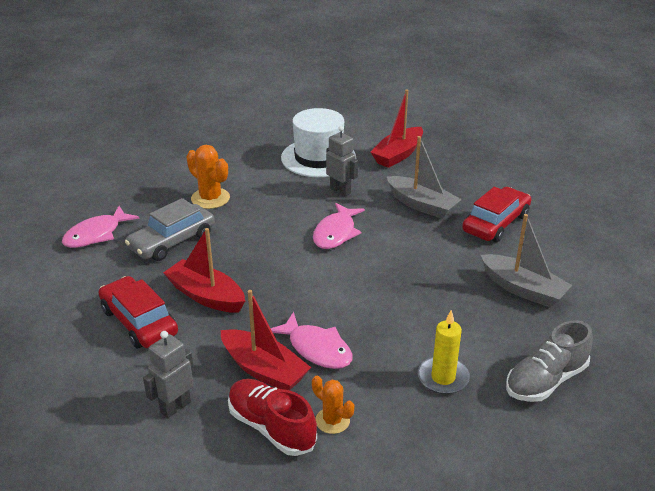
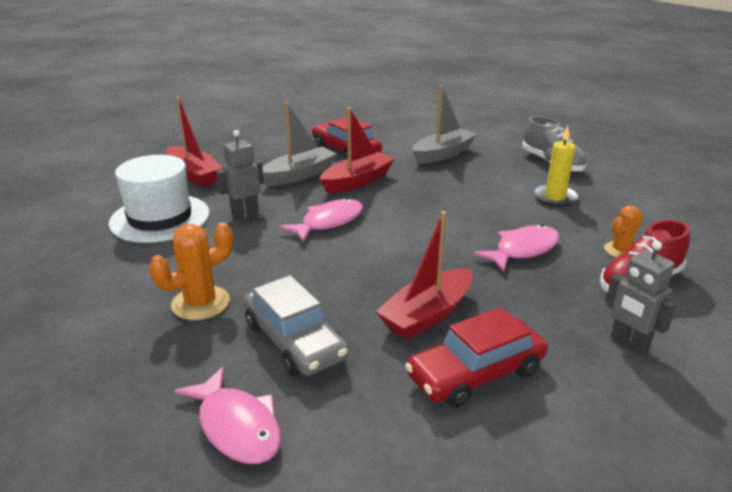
camera: 80 degrees left, 5 degrees down
(264, 370) = (558, 282): red boat -> red boat (357, 181)
(336, 233) = (328, 222): pink fish -> pink fish turned 75 degrees counterclockwise

